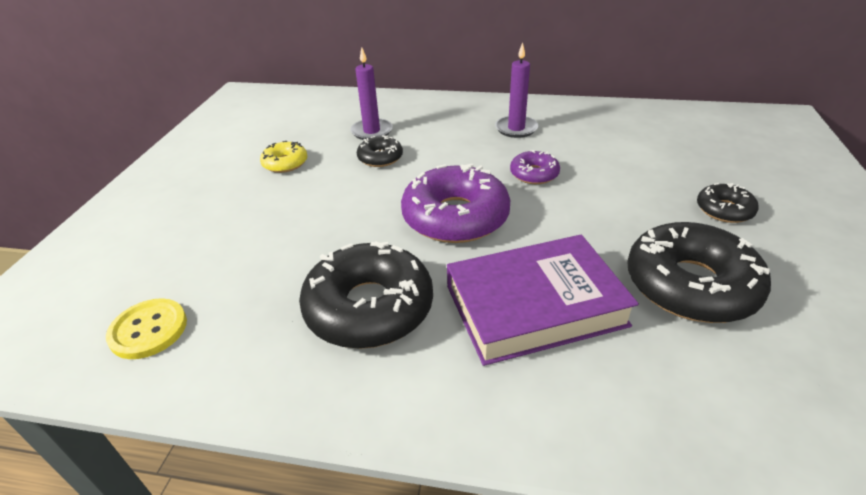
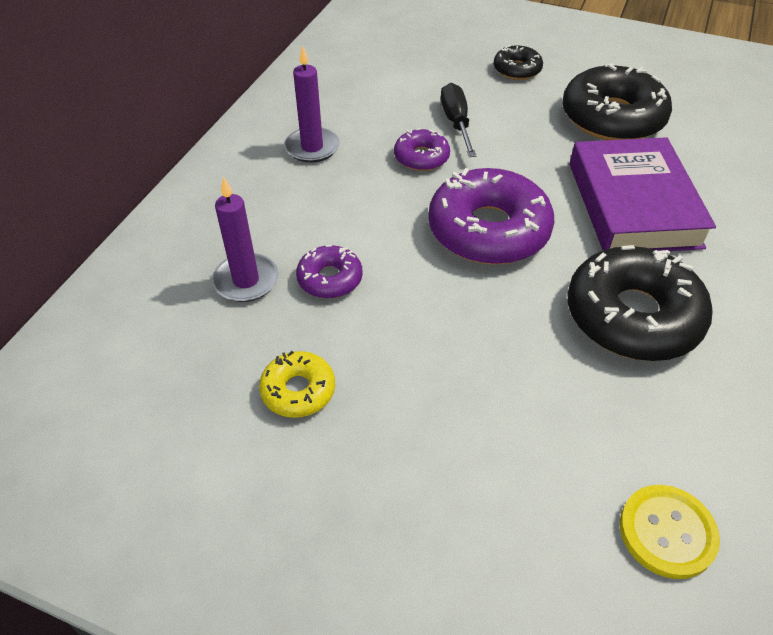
camera: 80 degrees left, 10 degrees up
(380, 158) = (330, 279): black donut -> purple donut
(597, 184) = (456, 122): none -> black screwdriver

